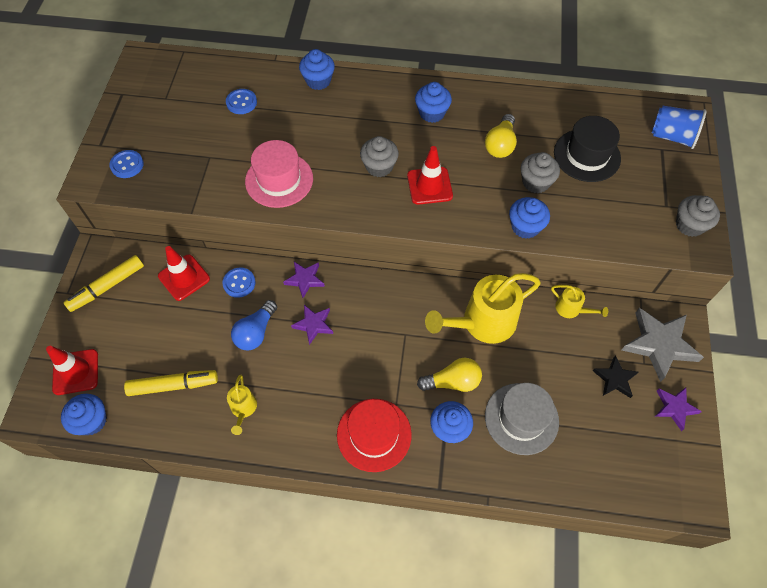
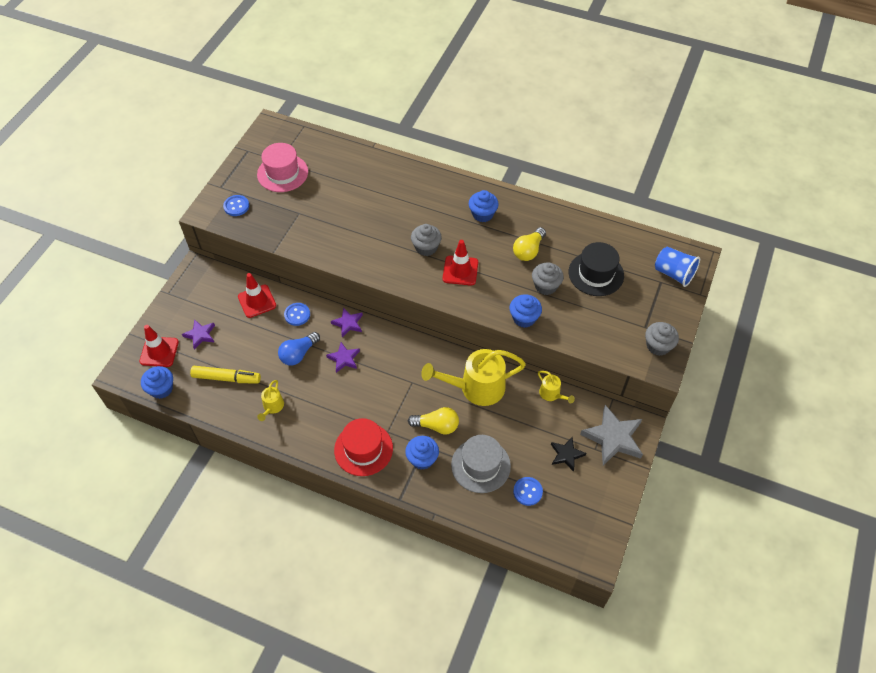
camera: 15 degrees right, 5 degrees down
(107, 287) = (198, 295): yellow marker -> none
(241, 102) = (336, 175): blue button -> blue button (527, 491)
(279, 180) = (346, 241): pink hat -> pink hat (282, 173)
(318, 81) = (401, 170): blue cupcake -> none
(674, 408) = (606, 488): purple star -> purple star (200, 335)

